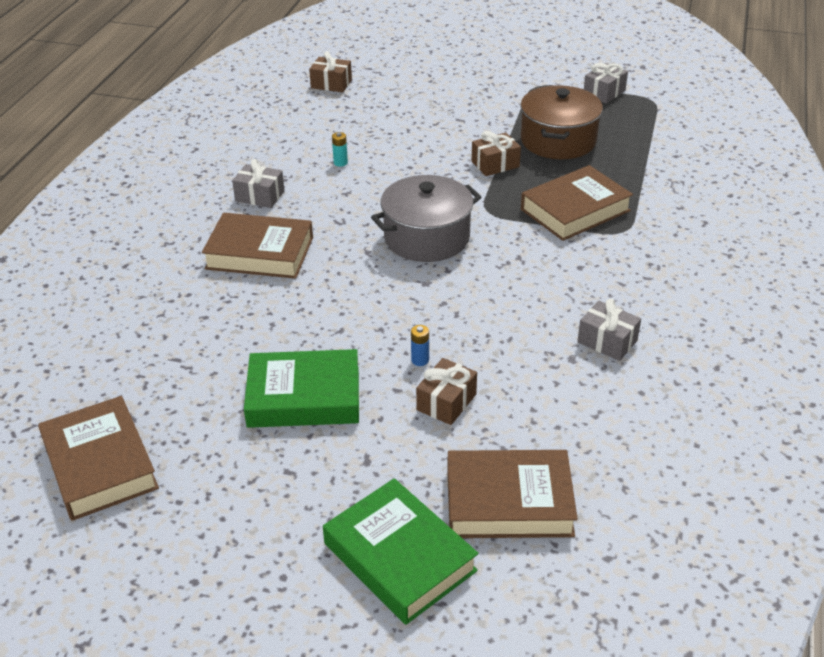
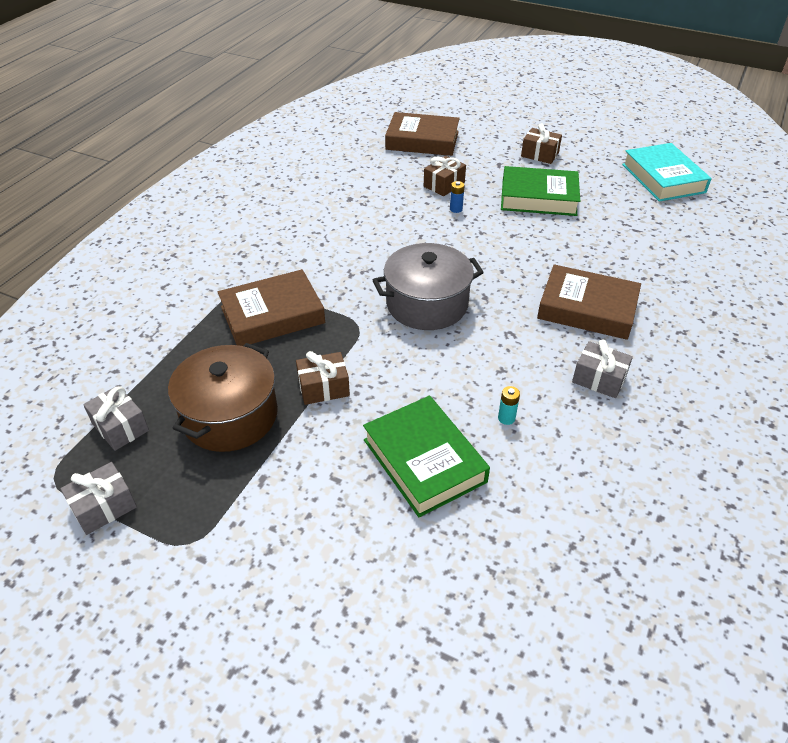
camera: 170 degrees left, 5 degrees up
(100, 464) = (663, 178): brown book -> turquoise book
(331, 84) = (516, 611): brown gift -> brown gift (540, 154)
(400, 557) = (485, 128): green book -> green book (424, 461)
(607, 341) = (318, 205): grey gift -> grey gift (120, 427)

